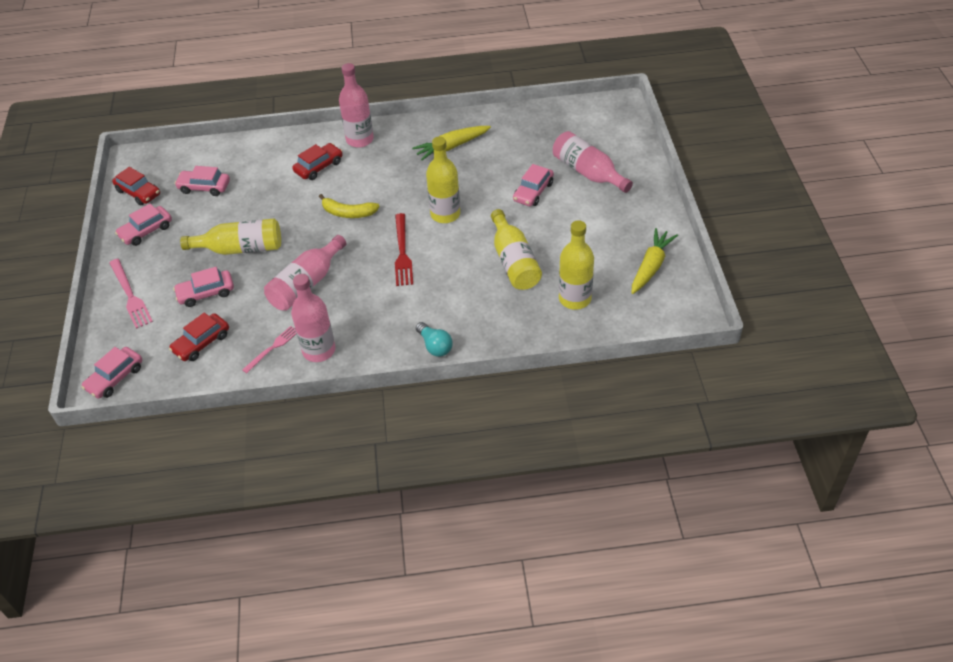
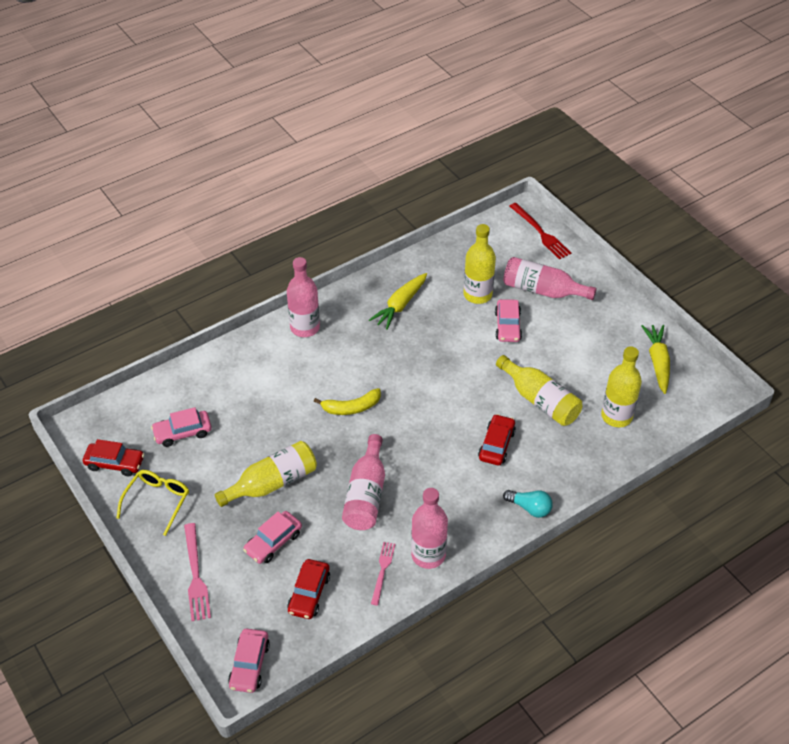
camera: 30 degrees left, 0 degrees up
(130, 295) = (195, 575): pink fork -> pink fork turned 45 degrees clockwise
(146, 231) = (157, 501): pink car -> yellow glasses
(319, 167) = (285, 370): red car -> red car (496, 445)
(402, 252) = (433, 428): red fork -> red fork (540, 232)
(445, 214) = (444, 376): yellow bottle -> yellow bottle (477, 294)

